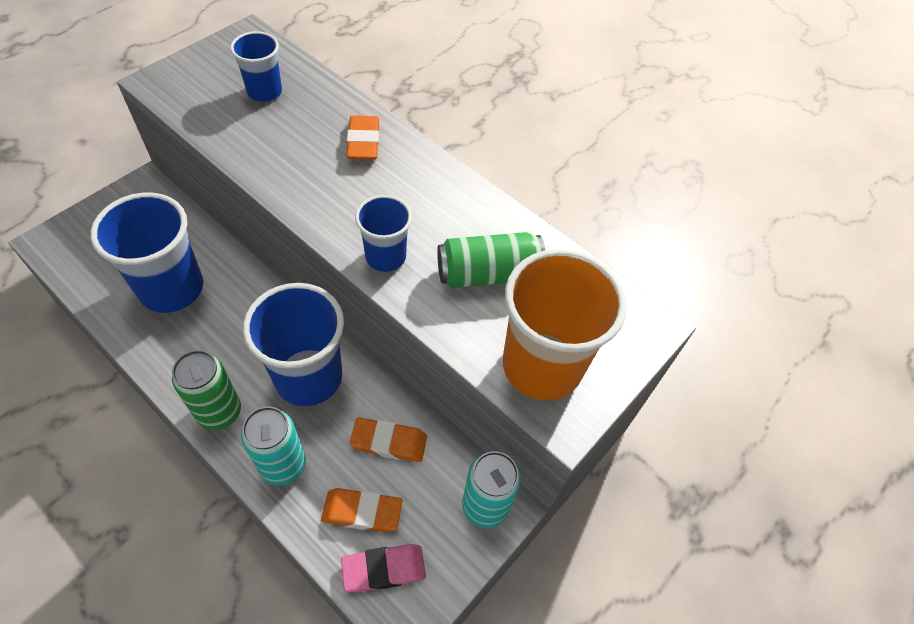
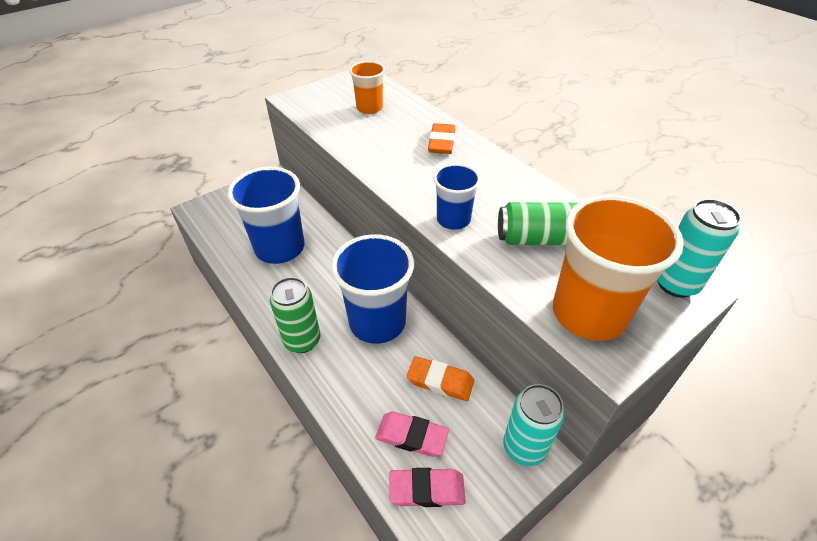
camera: 15 degrees right, 10 degrees down
(264, 92) = (369, 108): blue cup -> orange cup
(283, 465) = (348, 388): turquoise can -> turquoise can (675, 284)
(362, 512) = (411, 436): orange eraser -> pink eraser

